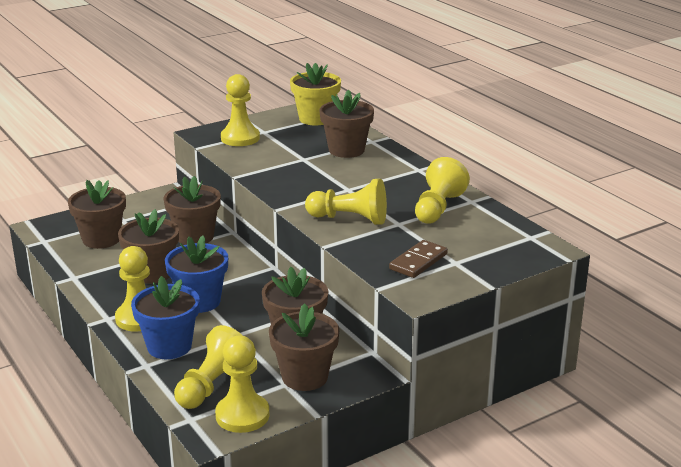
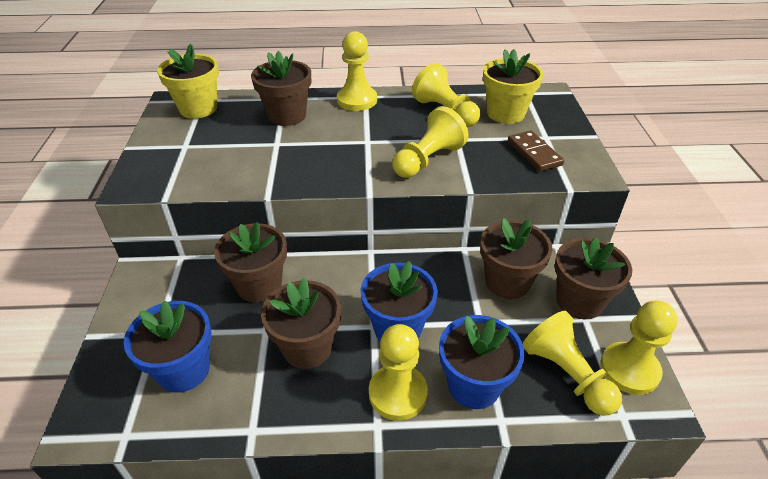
camera: 60 degrees left, 15 degrees up
(101, 239) = (183, 370): brown flower pot -> blue flower pot
(240, 138) = (180, 164): yellow pawn -> yellow pawn (357, 100)
(473, 235) = (505, 113): none -> yellow flower pot

